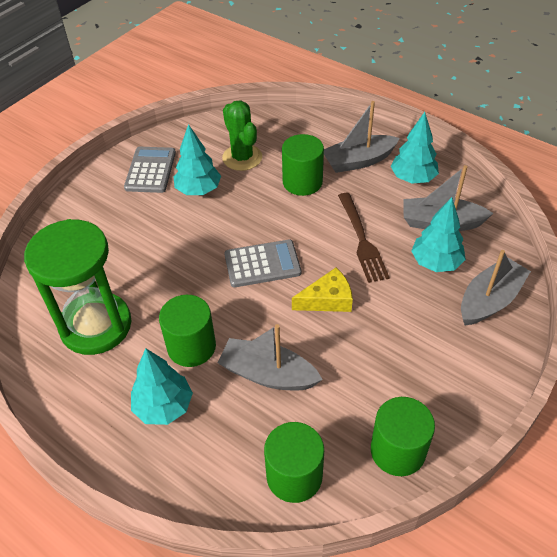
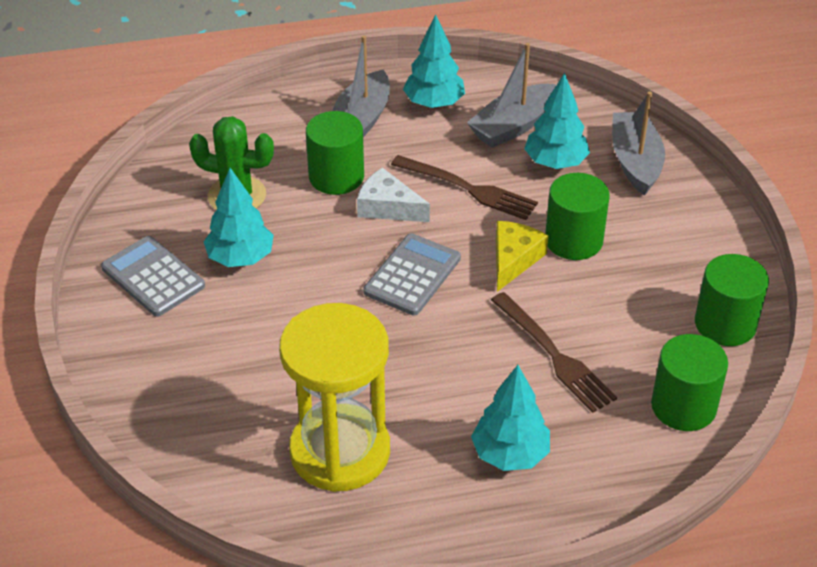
camera: 50 degrees left, 5 degrees down
(96, 325) = (340, 451): green hourglass -> yellow hourglass
(191, 346) = (458, 391): green cylinder -> green cylinder (573, 240)
(268, 374) = (555, 356): grey boat -> brown fork
(304, 217) = (388, 207): none -> white cheese

